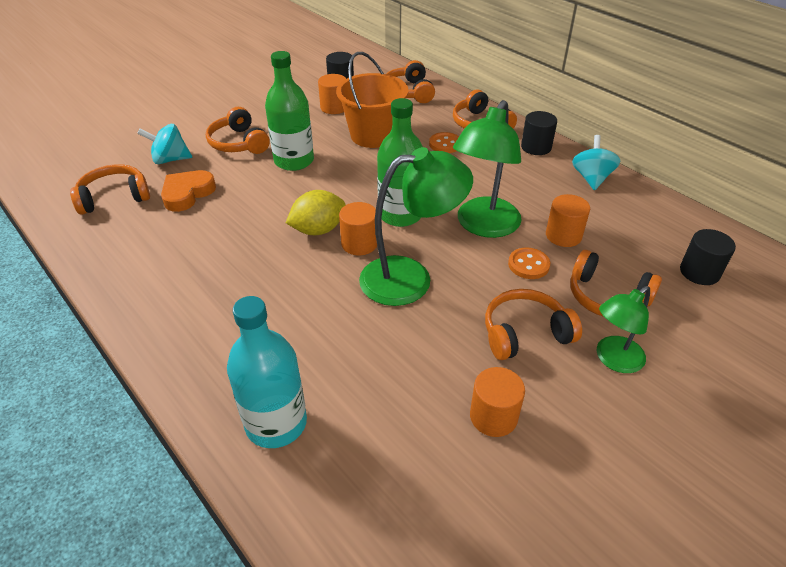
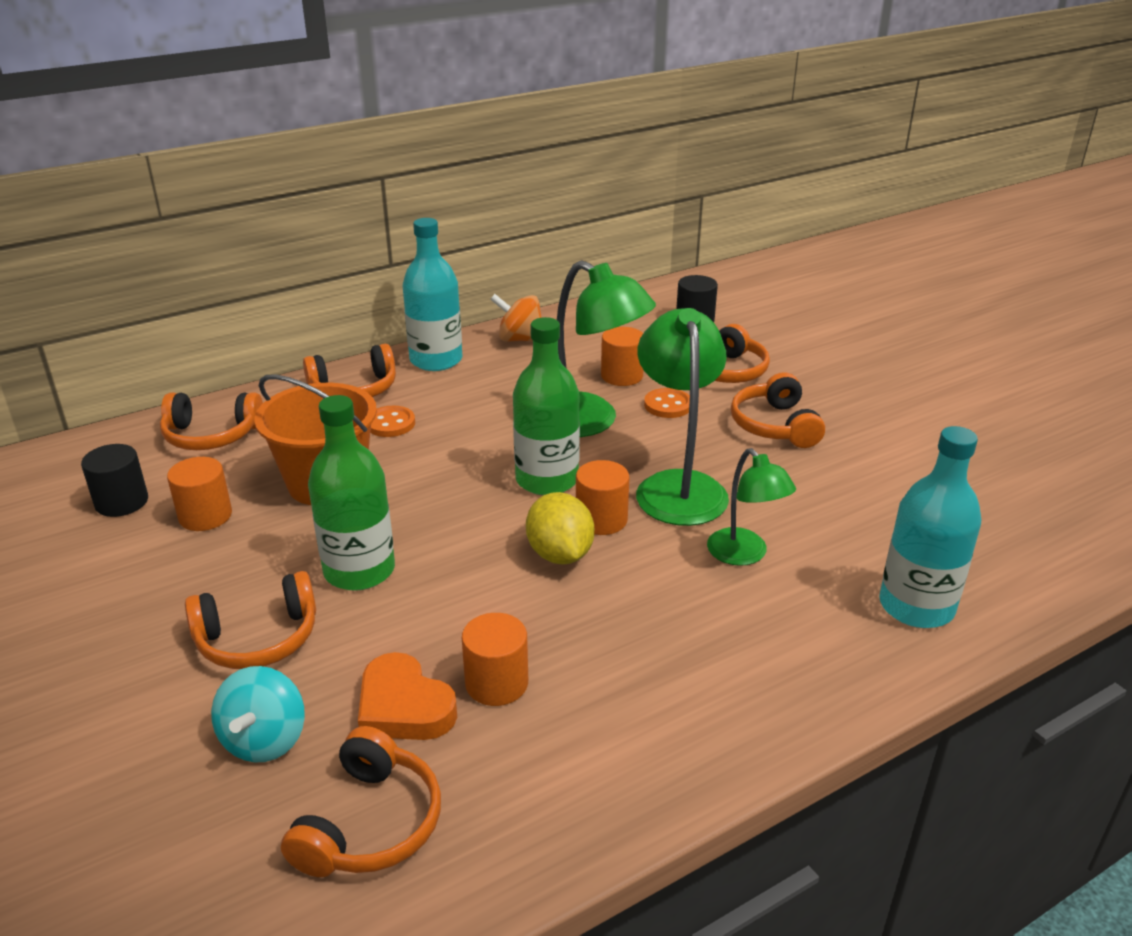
camera: 80 degrees left, 10 degrees down
(114, 197) = (370, 824): orange headphones -> orange headphones turned 150 degrees counterclockwise
(493, 416) = (886, 461): orange cylinder -> orange cylinder (496, 683)
(536, 147) = (436, 360): black cylinder -> turquoise bottle
(591, 178) = (520, 339): turquoise spinning top -> orange spinning top
(613, 360) = (810, 386): green lamp -> green lamp (744, 555)

